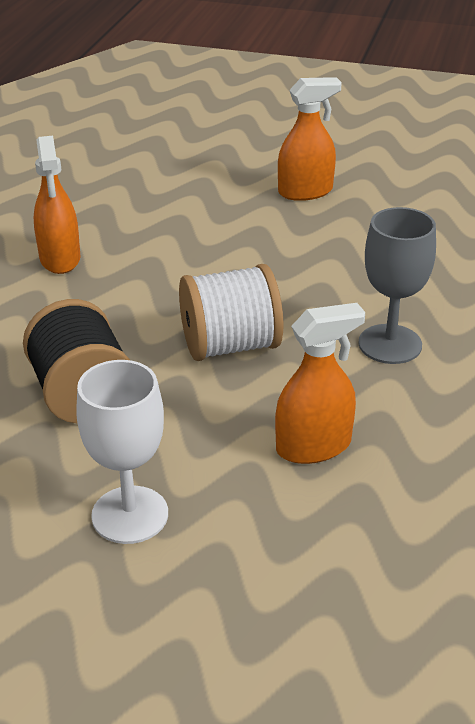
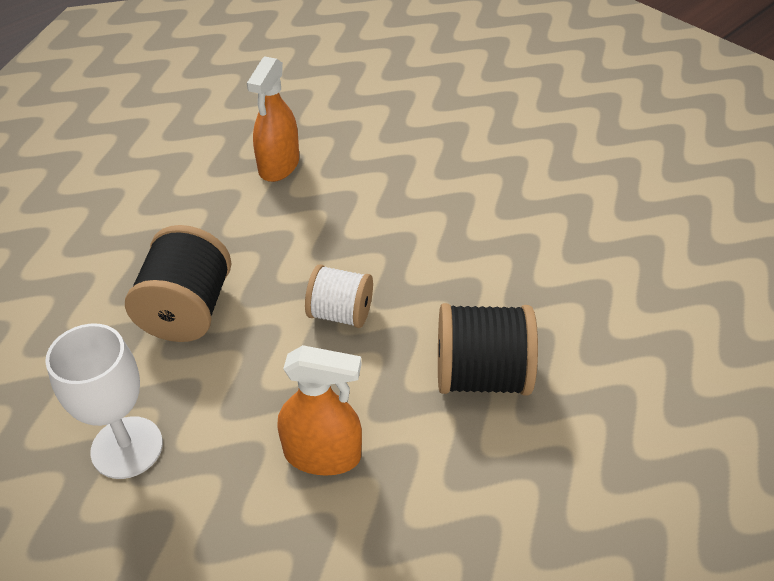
camera: 30 degrees right, 10 degrees up
(230, 346) = (340, 313): white spool -> white spool, size x0.66
(305, 192) = (543, 171): orange spray bottle -> none
(390, 344) = (481, 375): grey goblet -> black spool

